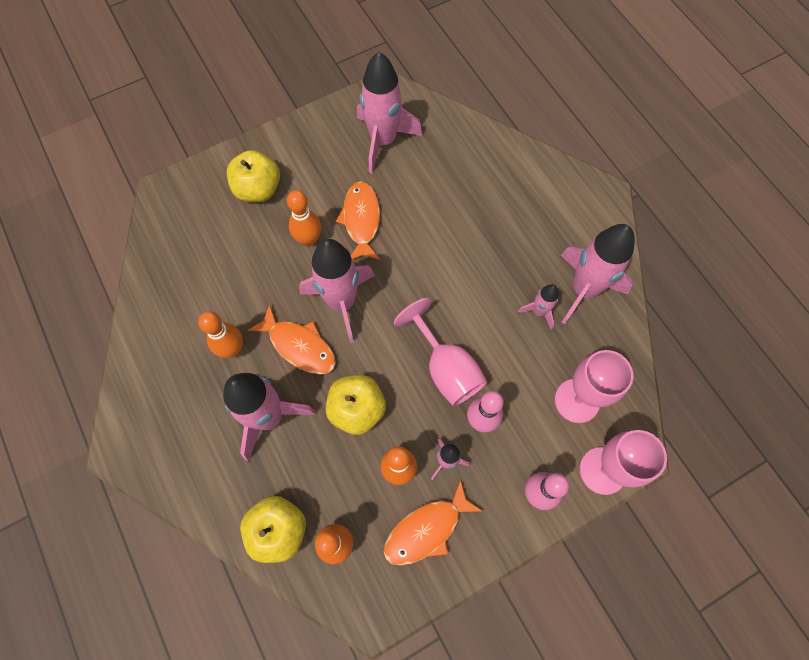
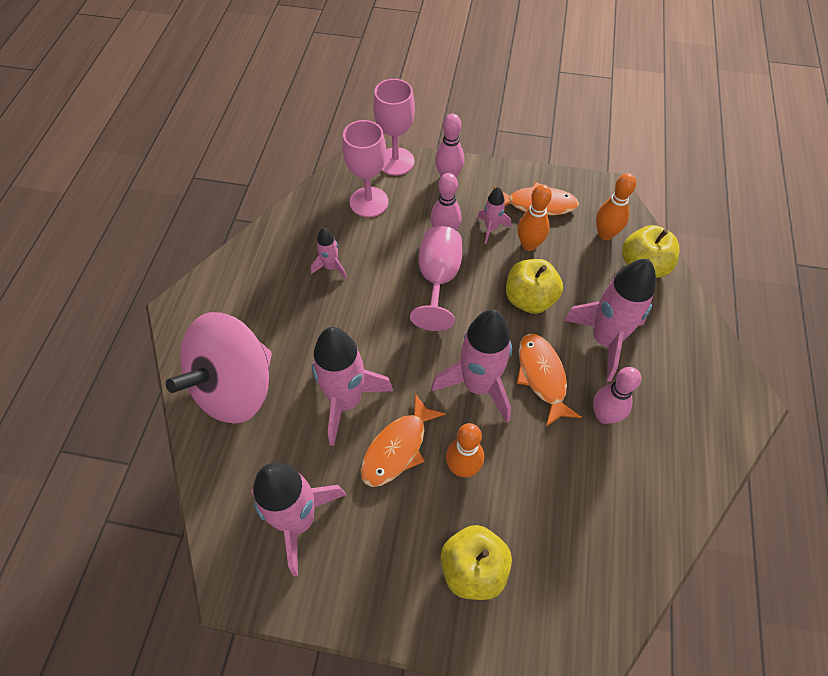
camera: 140 degrees left, 10 degrees down
(232, 349) = (604, 415): orange bowling pin -> pink bowling pin
(503, 178) = (235, 387): none -> pink spinning top
(584, 289) = (282, 258): pink rocket -> pink rocket (346, 401)

